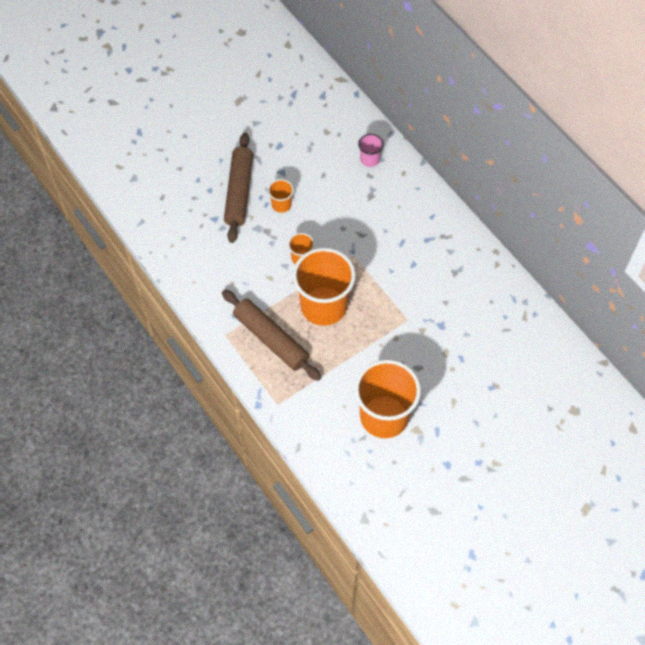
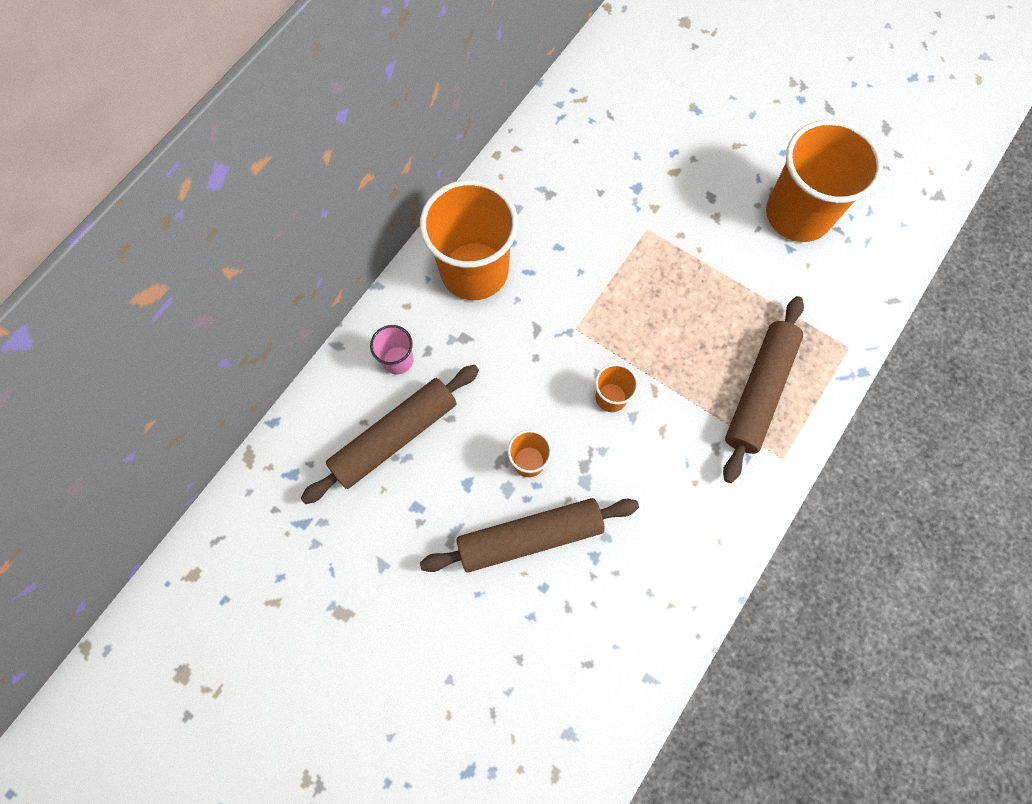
camera: 110 degrees left, 10 degrees up
(324, 146) = (394, 436): none -> brown rolling pin
(324, 306) = (675, 340): orange cup -> orange cup (474, 271)

